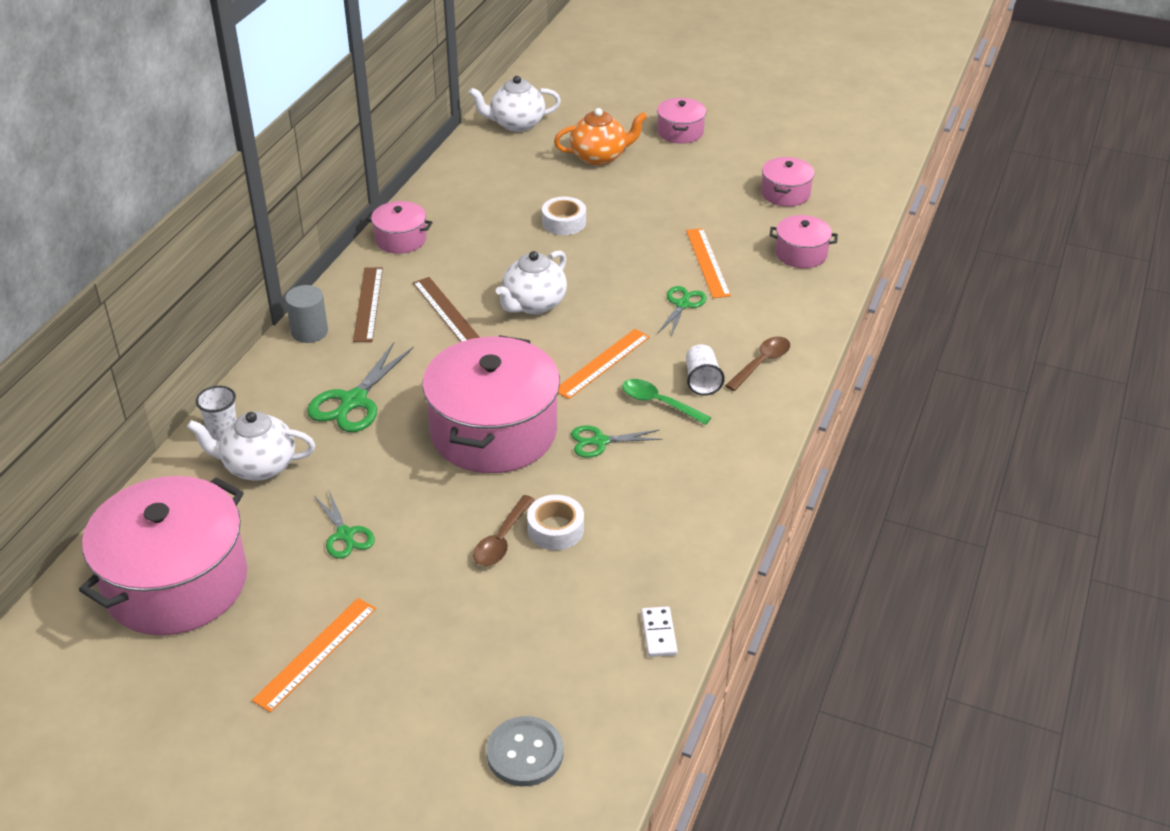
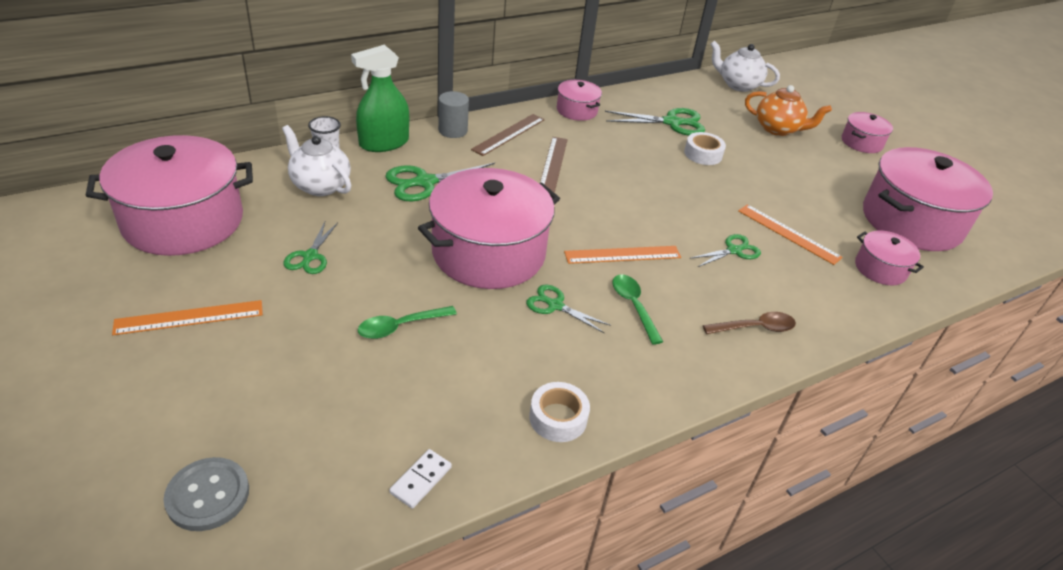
camera: 35 degrees right, 0 degrees up
(260, 385) = (384, 143): none -> green spray bottle
(501, 540) = (400, 326): brown spoon -> green spoon
(502, 202) = (672, 122): none -> green scissors
(533, 304) = (618, 191): white teapot -> none
(555, 529) = (446, 345): white tape -> white tape (558, 418)
(702, 380) = (688, 311): white cup -> none
(707, 262) = (788, 234): orange ruler -> orange ruler turned 75 degrees counterclockwise
(785, 193) = (911, 221): pink pot -> pink pot, size x2.10

